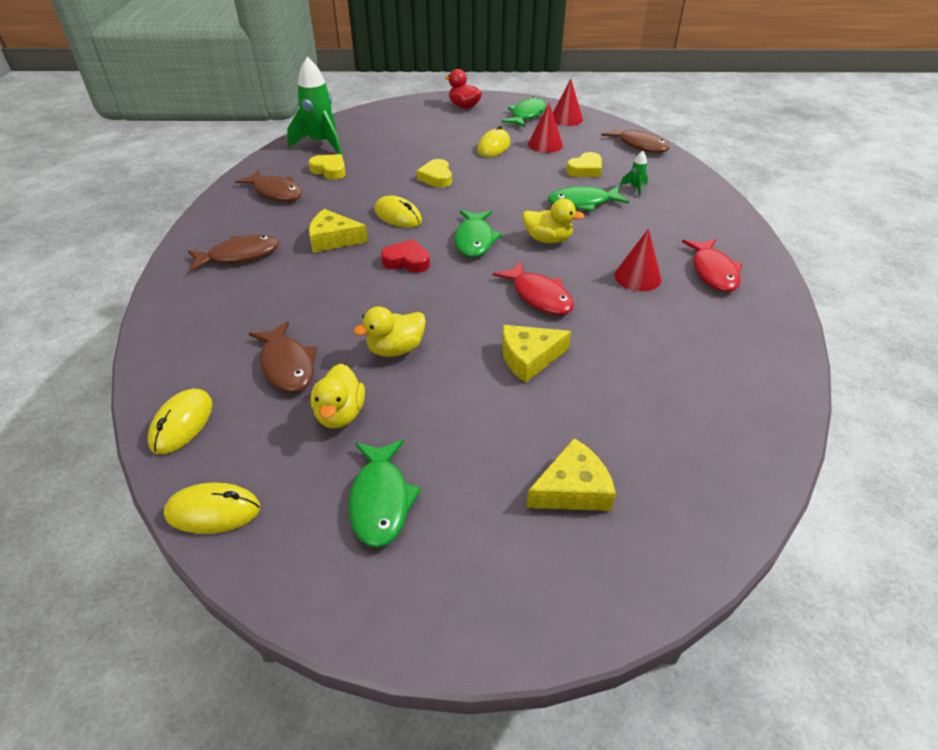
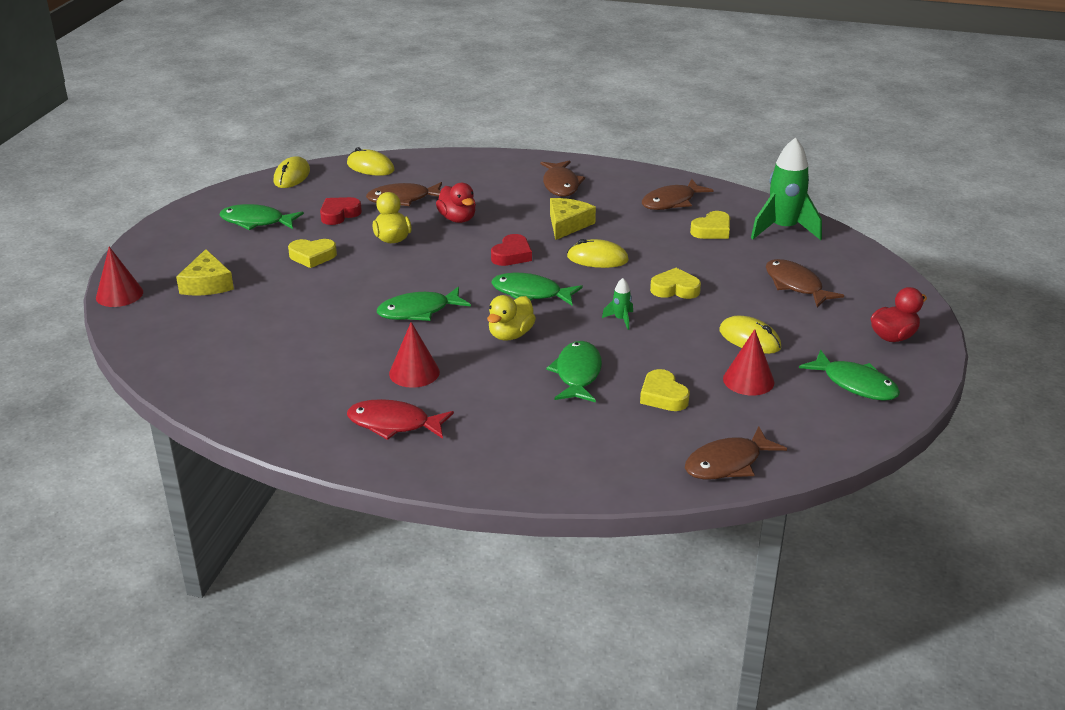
camera: 105 degrees right, 10 degrees down
(334, 310) = (457, 219): none -> red duck
(340, 414) = (339, 214): yellow duck -> red heart
(398, 216) = (597, 259): yellow mouse -> yellow mouse turned 45 degrees clockwise
(410, 136) = (796, 285): none -> brown fish
(461, 406) = (312, 256): none -> yellow heart
(529, 358) = (341, 291): yellow cheese -> none
(539, 296) = (418, 311): red fish -> green fish
(566, 119) = (837, 418): red cone -> red cone (119, 294)
(635, 188) = (598, 423): green rocket -> green rocket (620, 319)

